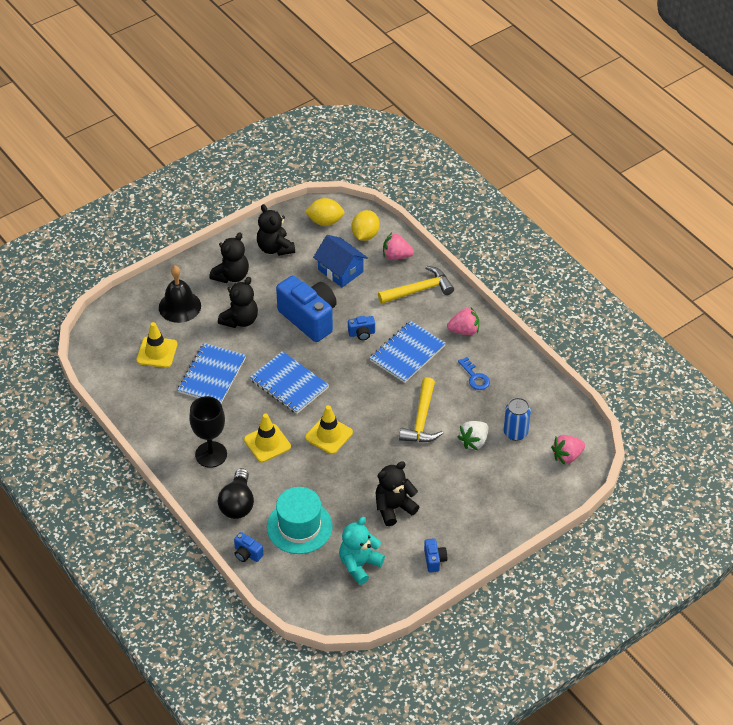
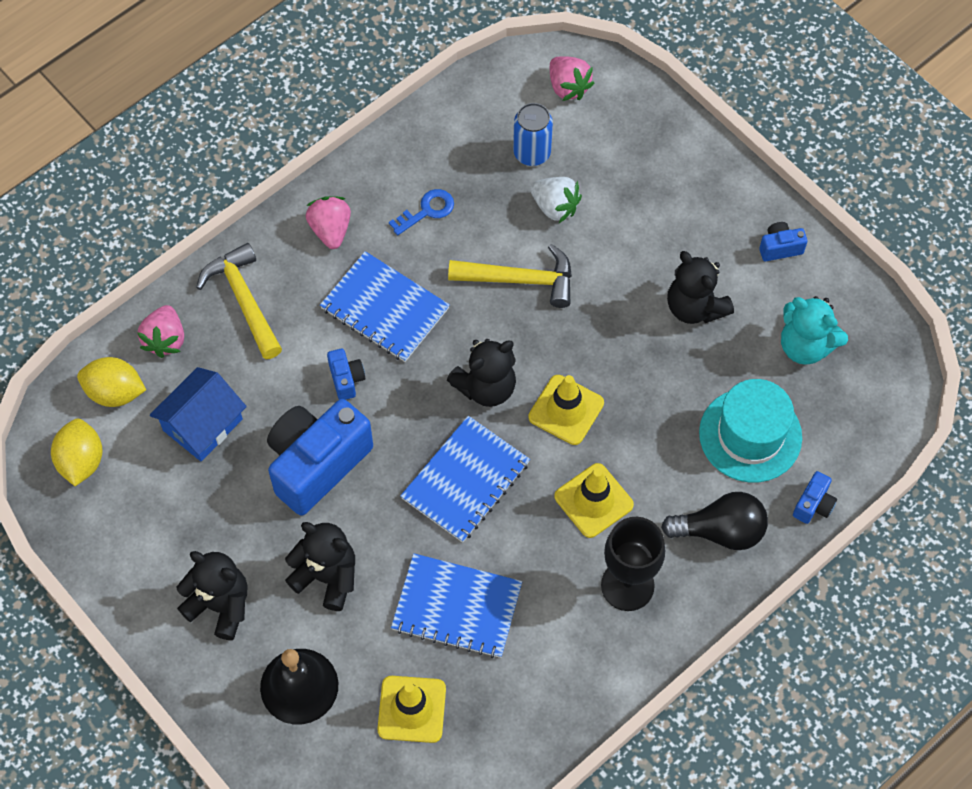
camera: 95 degrees left, 15 degrees up
(275, 248) = (149, 538): black teddy bear -> black teddy bear (486, 387)

